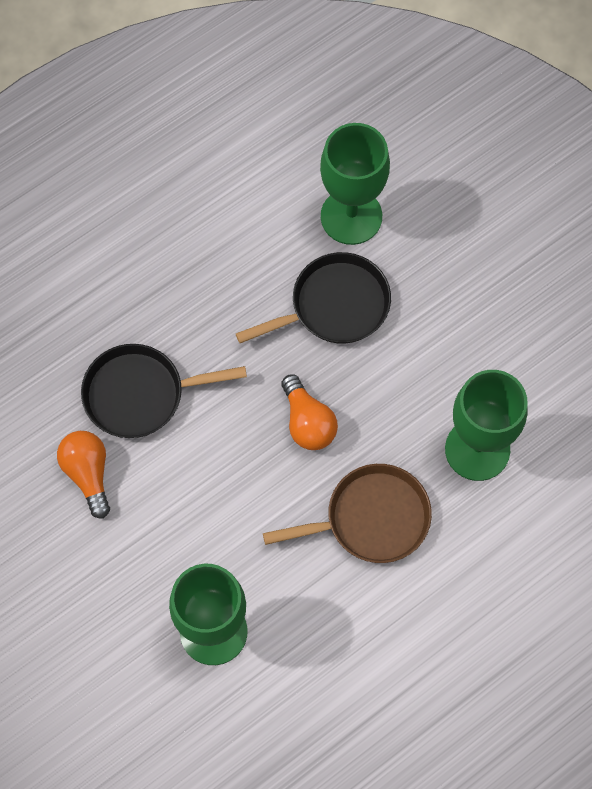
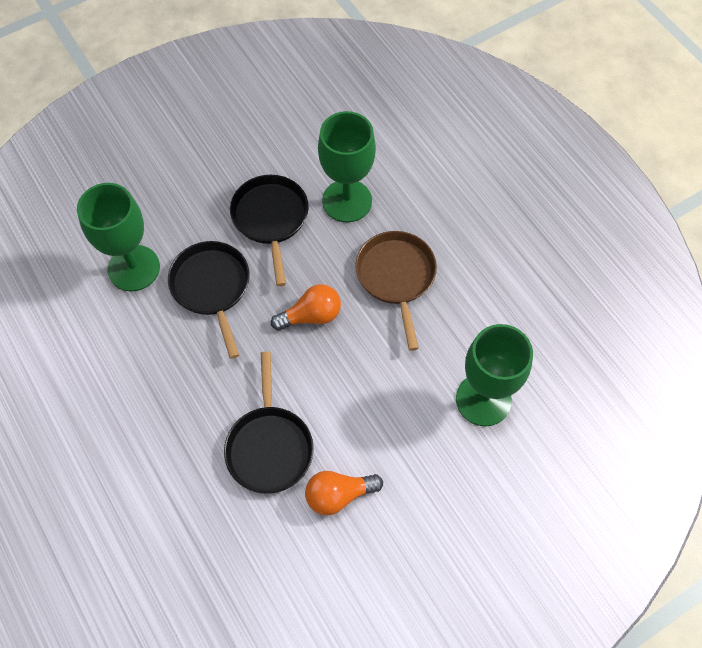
camera: 85 degrees left, 5 degrees down
(438, 360) = (271, 219): none -> black pan

